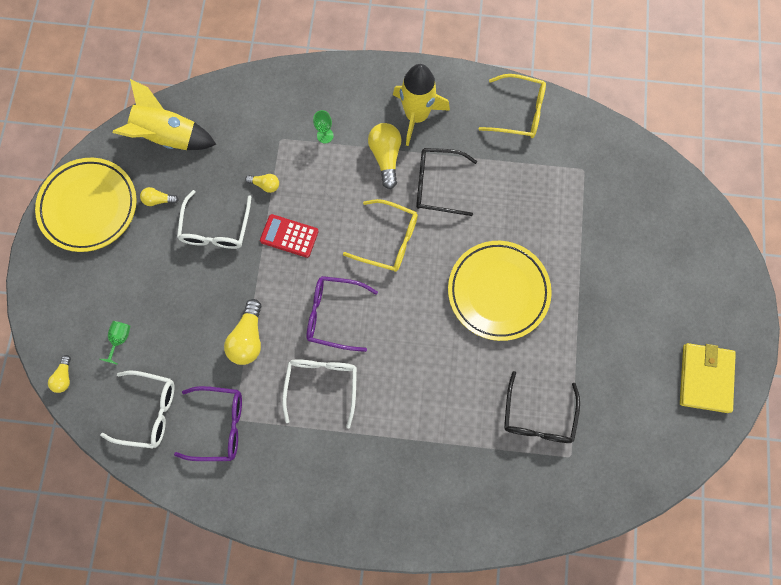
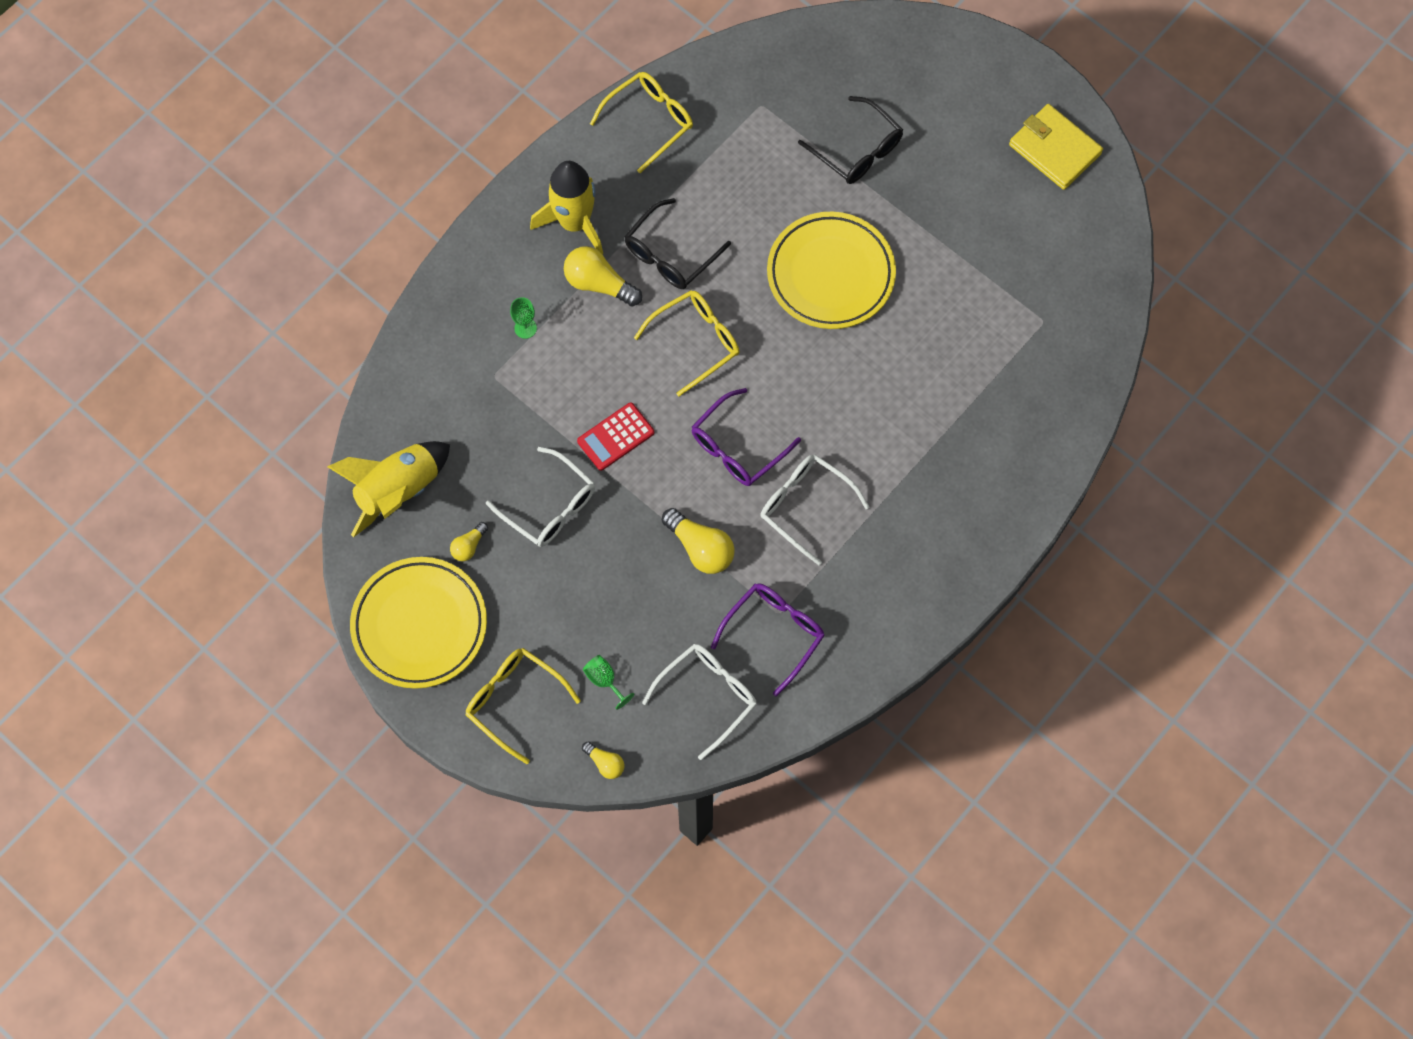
camera: 55 degrees left, 5 degrees down
(73, 294) = (514, 701): none -> yellow glasses
(265, 185) = (537, 425): yellow light bulb -> none
(538, 417) = (984, 324): black glasses -> black glasses (857, 150)

